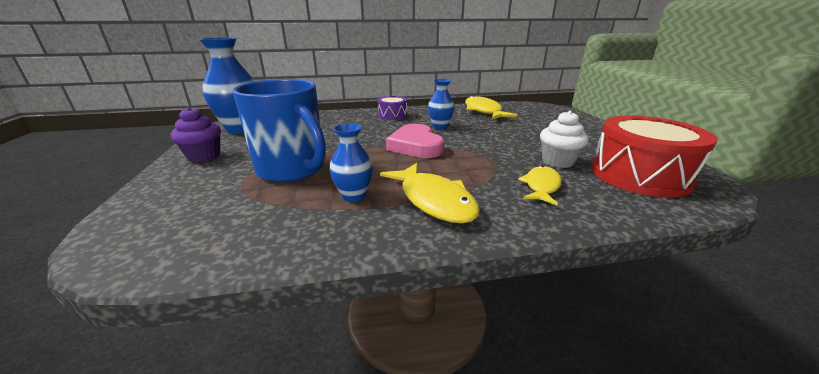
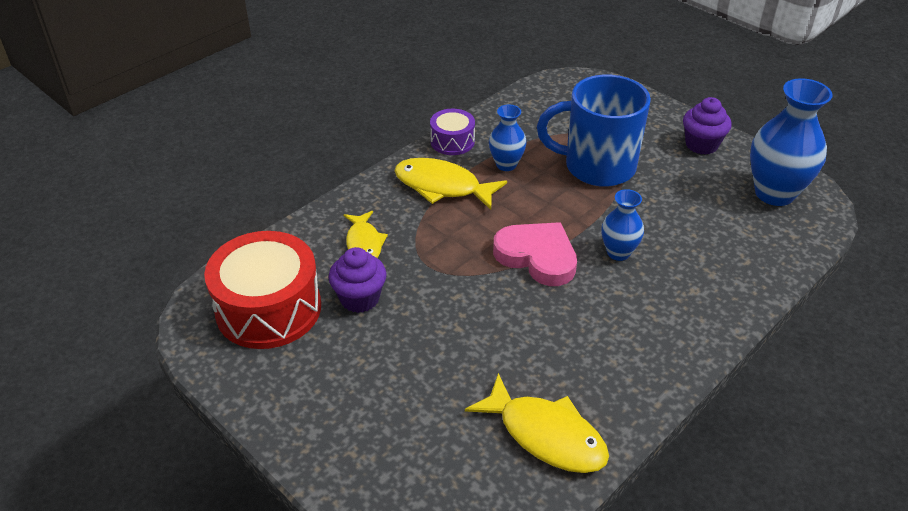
camera: 145 degrees right, 15 degrees up
(392, 115) = (668, 328): purple drum -> purple drum (452, 141)
(440, 126) = (560, 325): blue vase -> blue vase (618, 252)
(558, 161) = (360, 298): white cupcake -> purple cupcake

